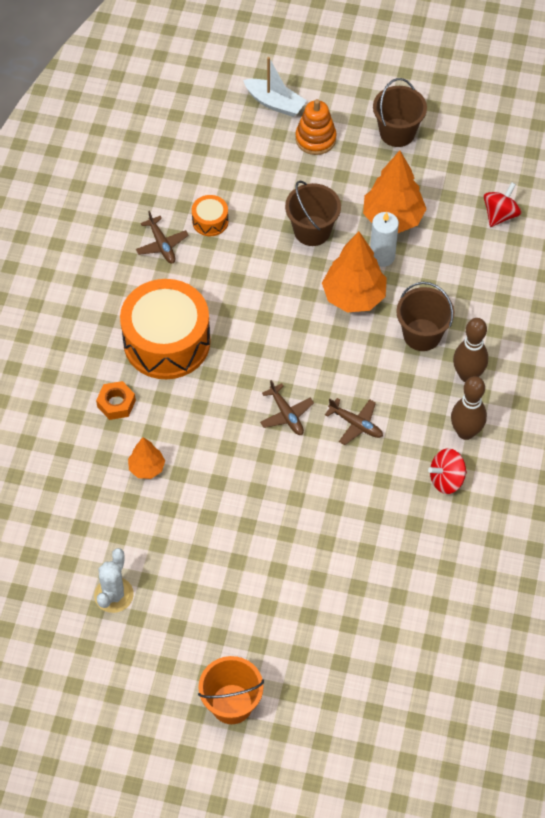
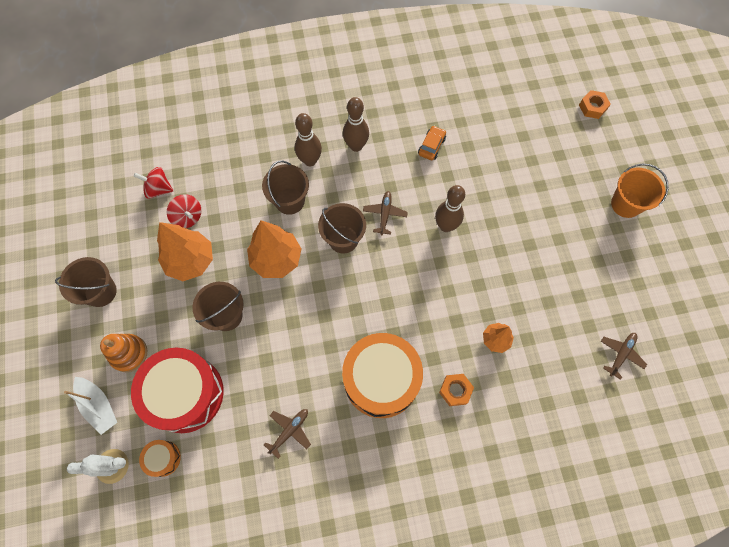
camera: 115 degrees left, 10 degrees up
(114, 595) = (603, 313): white cactus -> white cactus (112, 466)
(210, 221) = (249, 401): orange drum -> orange drum (163, 458)
(248, 172) = (185, 394): none -> red drum
(275, 103) = (99, 406): white boat -> white boat turned 135 degrees clockwise
(286, 414) = (400, 263): brown plane -> brown plane (621, 354)
(308, 482) = (446, 226): none -> brown bowling pin
(345, 369) = (343, 239): none -> brown bucket
(382, 256) = (230, 254): white candle -> none
(392, 748) = (592, 107): none -> orange nut
(425, 516) = (431, 146): none -> orange car
(446, 479) = (398, 144): red spinning top -> red spinning top (188, 217)

